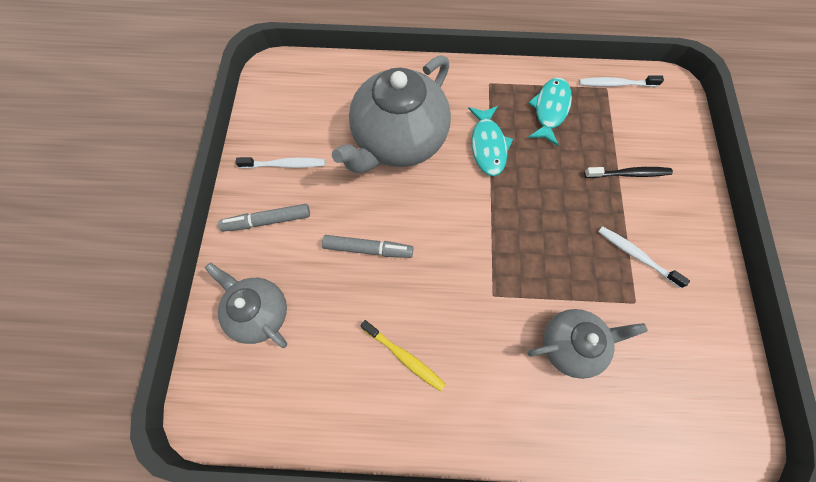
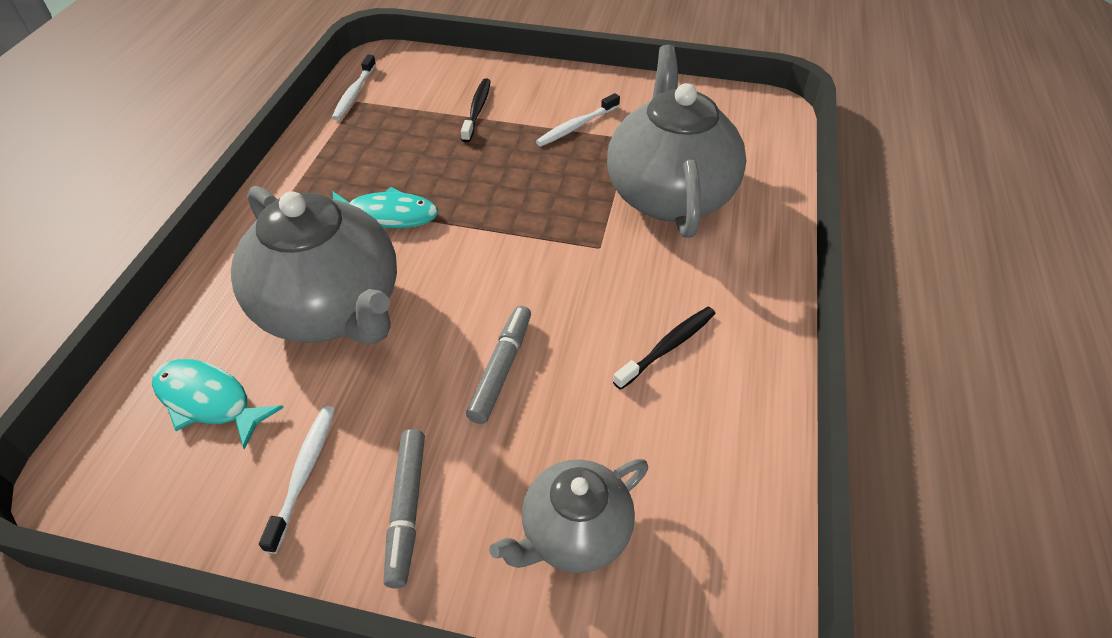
camera: 80 degrees left, 20 degrees down
(404, 357) = (667, 347): yellow toothbrush -> black toothbrush
(550, 110) = (361, 151): turquoise fish -> turquoise fish (208, 401)
(571, 345) = (669, 194): grey teapot -> grey teapot, size x1.75

